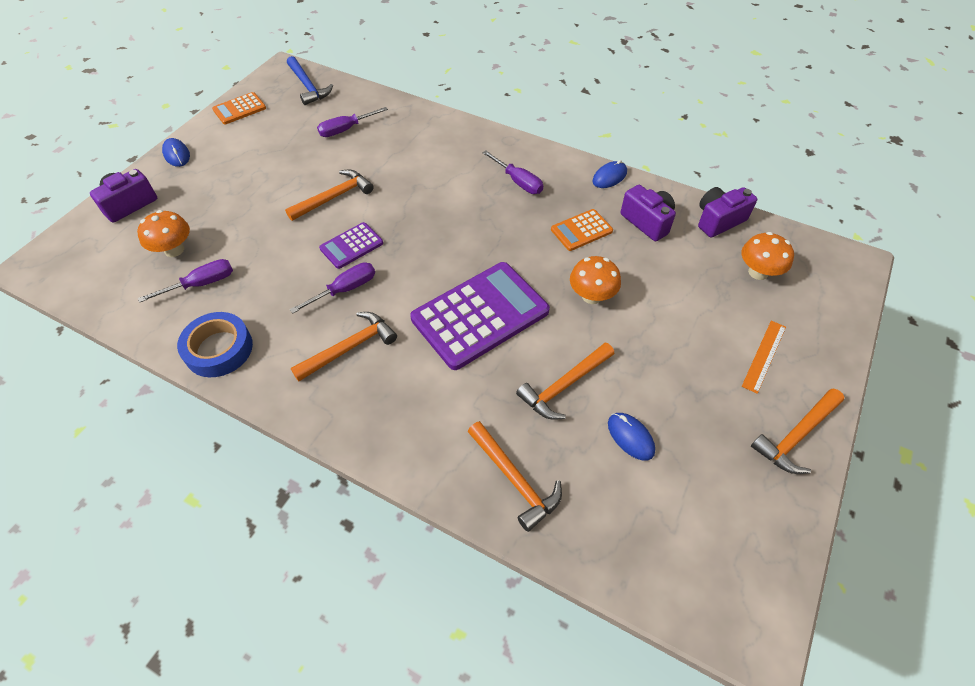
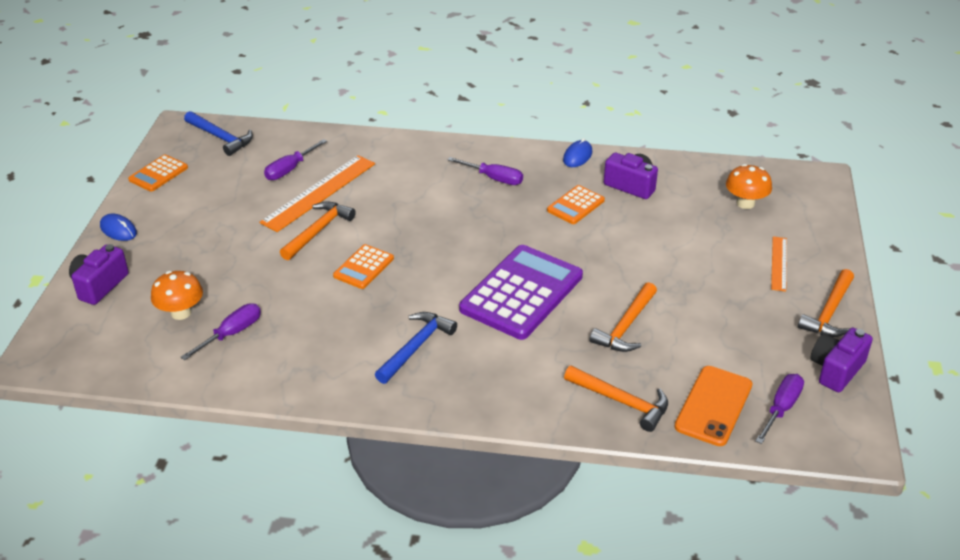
camera: 20 degrees left, 15 degrees down
(219, 349) = (288, 380): blue tape -> none
(345, 290) = (381, 304): purple screwdriver -> purple screwdriver (781, 409)
(349, 348) = (416, 347): orange hammer -> blue hammer
(351, 246) = (363, 267): purple calculator -> orange calculator
(357, 159) = (319, 192): none -> orange ruler
(591, 296) = (613, 254): orange mushroom -> none
(611, 519) = (713, 406): none -> orange phone
(630, 437) = (700, 347): blue mouse -> none
(718, 220) = (693, 170): purple camera -> purple camera (836, 370)

